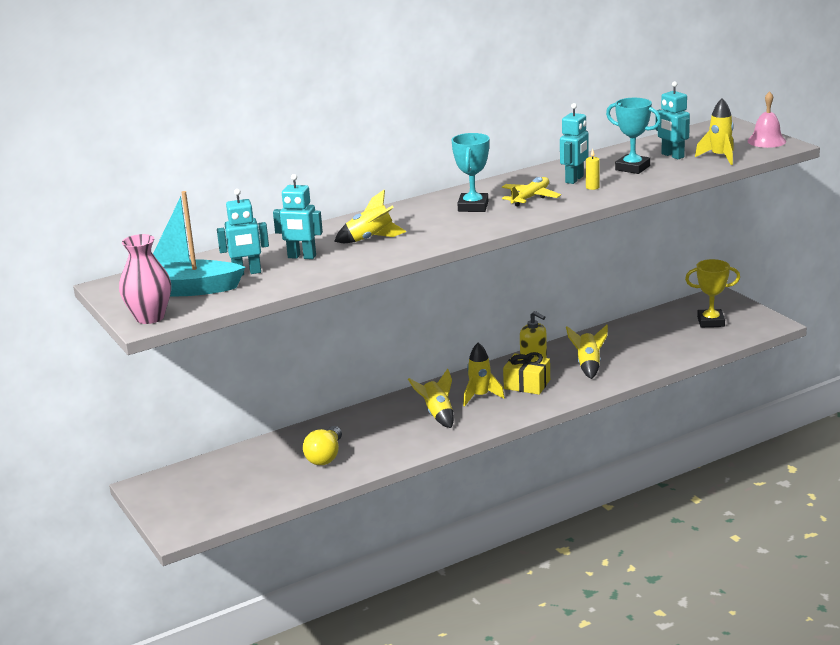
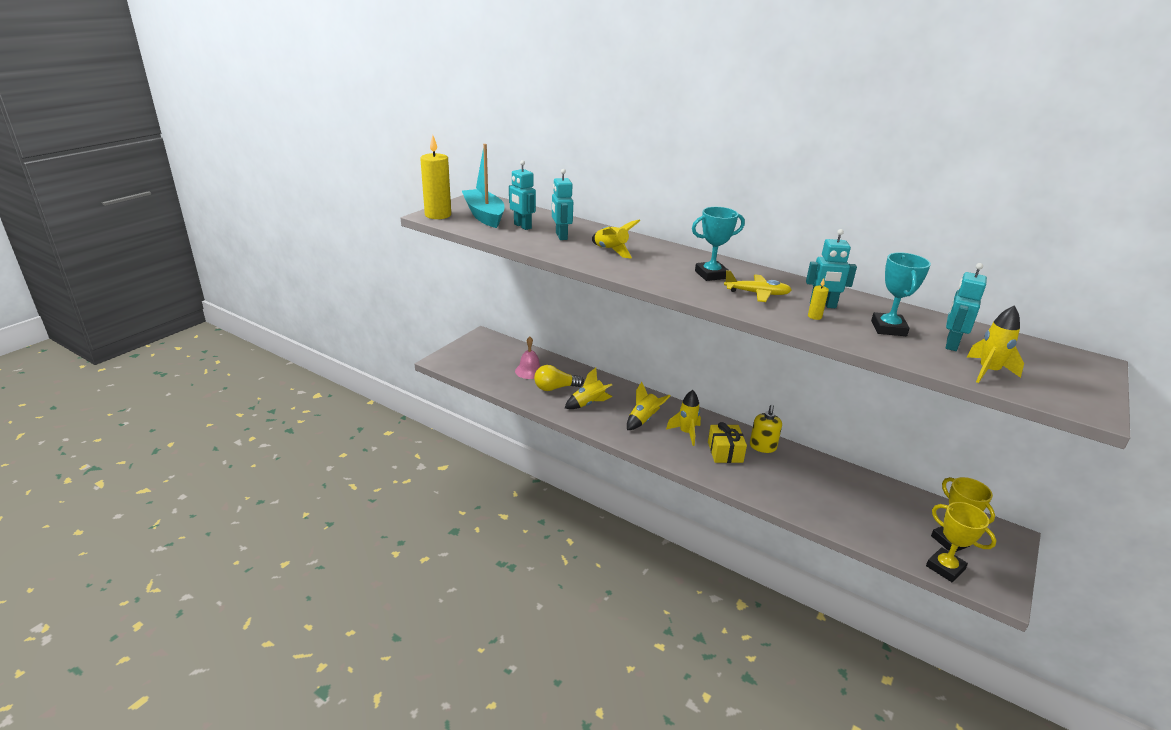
camera: 60 degrees right, 5 degrees up
(150, 317) = (438, 215): pink vase -> yellow candle
(588, 366) = (786, 478): yellow rocket -> yellow rocket (588, 404)
(738, 335) = (945, 568): none -> yellow trophy
(766, 141) = (1083, 395): pink bell -> pink bell (529, 371)

